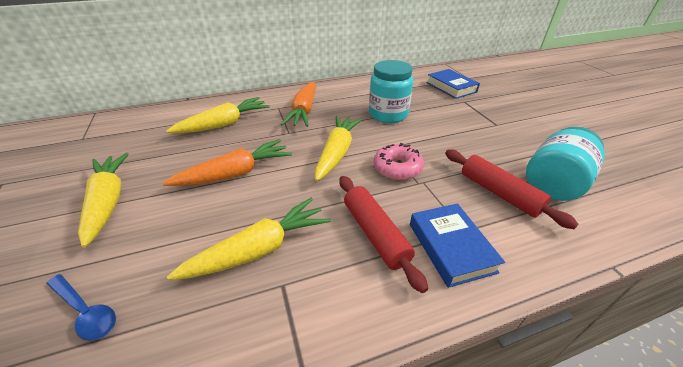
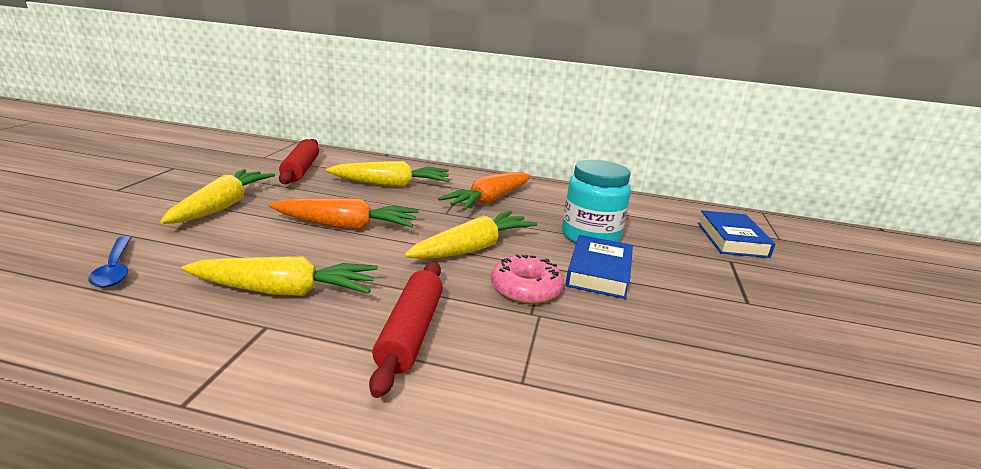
camera: 30 degrees right, 15 degrees down
(451, 247) = (480, 387): blue book -> blue book (599, 272)
(499, 193) = (632, 371): red rolling pin -> red rolling pin (301, 170)
(554, 183) = (747, 401): turquoise jar -> none

